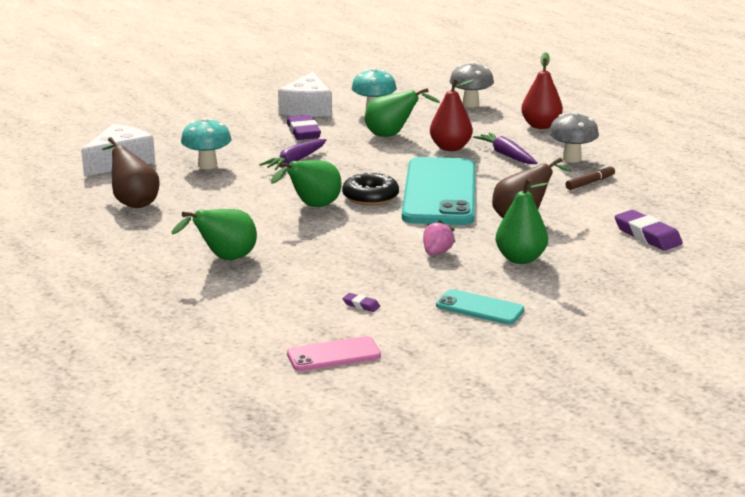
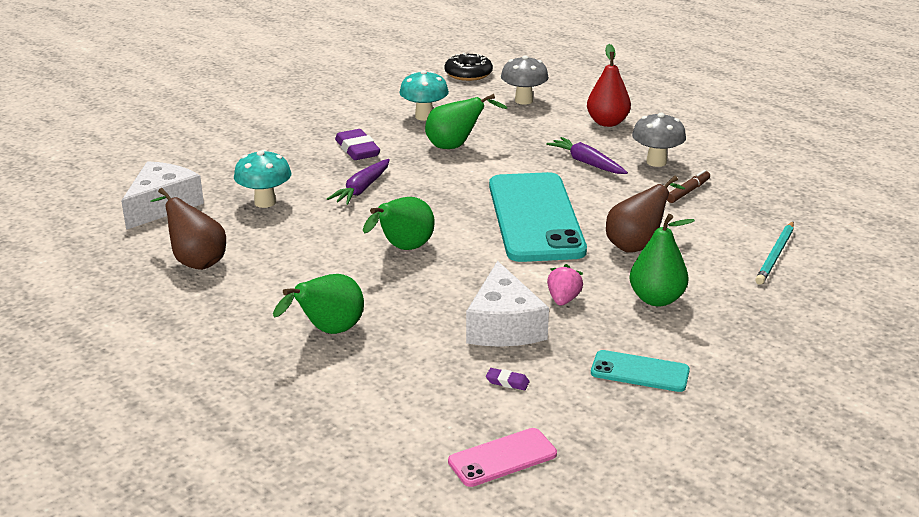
camera: 10 degrees left, 5 degrees up
(307, 108) = (351, 118): white cheese -> white cheese (503, 326)
(370, 197) = (462, 230): black donut -> black donut (468, 74)
(450, 148) = (524, 158): red pear -> none
(647, 235) = (775, 255): purple eraser -> turquoise pencil

